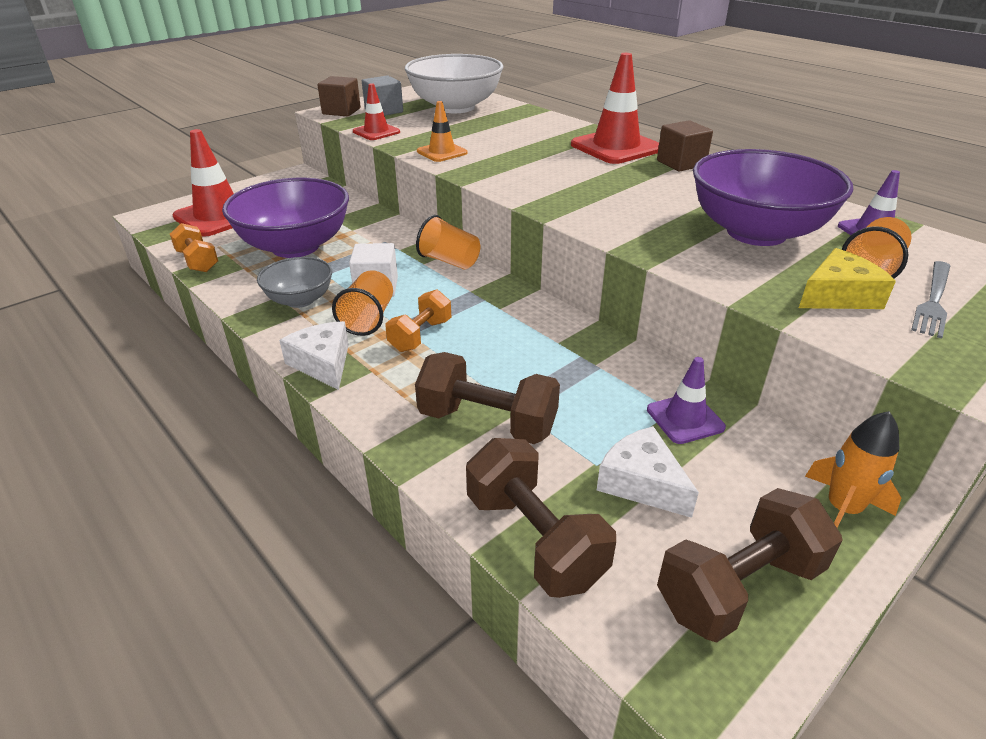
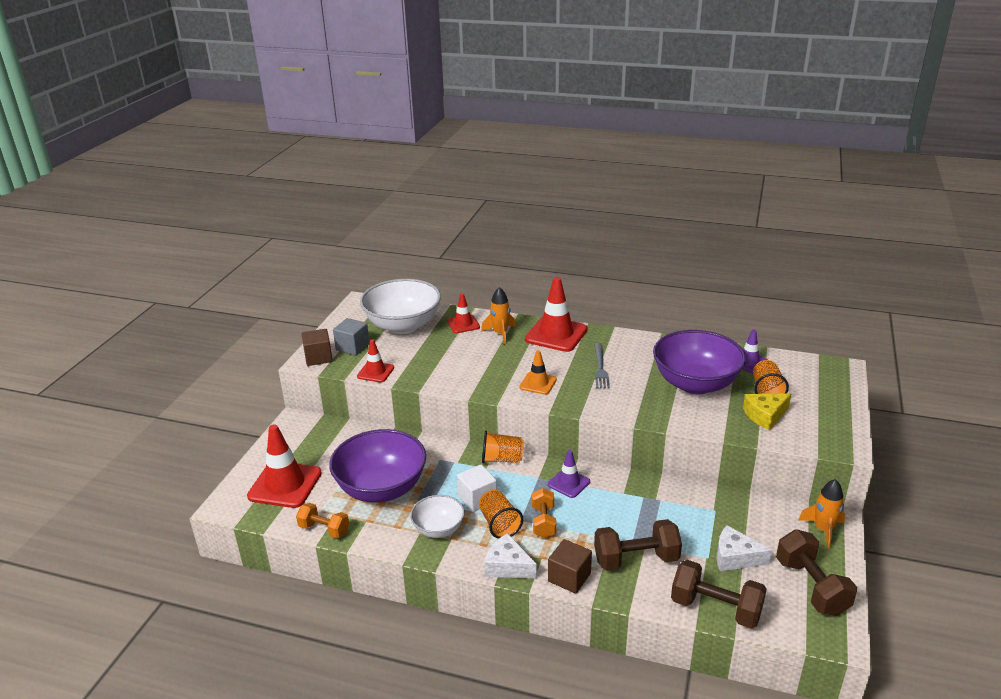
camera: 30 degrees left, 5 degrees down
(300, 300) = (438, 529): grey bowl -> white bowl
(442, 152) = (448, 377): orange traffic cone -> orange traffic cone (538, 383)
(519, 118) = (463, 324): none -> red traffic cone
(550, 133) = (500, 333): none -> orange rocket
(681, 163) = (608, 337): brown cube -> brown cube (569, 577)
(685, 418) = (725, 512): purple traffic cone -> purple traffic cone (569, 483)
(738, 587) = (811, 587): brown dumbbell -> brown dumbbell turned 45 degrees counterclockwise
(838, 296) = (765, 415): yellow cheese -> yellow cheese turned 150 degrees counterclockwise
(933, 300) = (805, 402): grey fork -> grey fork (600, 367)

